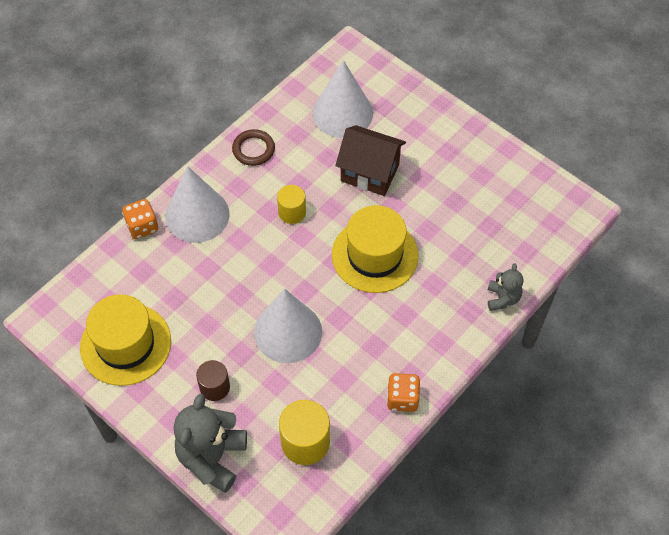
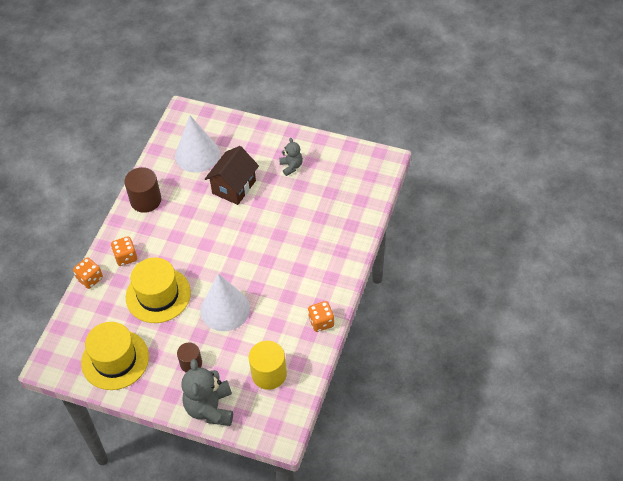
camera: 20 degrees left, 5 degrees down
(197, 215) = (126, 257): white cone -> orange dice
(253, 149) = (145, 200): brown ring -> brown cylinder
(292, 212) = (192, 231): yellow cylinder -> none
(370, 173) = (234, 187): brown house -> brown house turned 60 degrees counterclockwise
(375, 255) = (261, 239): yellow hat -> yellow hat (158, 295)
(502, 298) = (359, 235): grey teddy bear -> grey teddy bear (291, 166)

